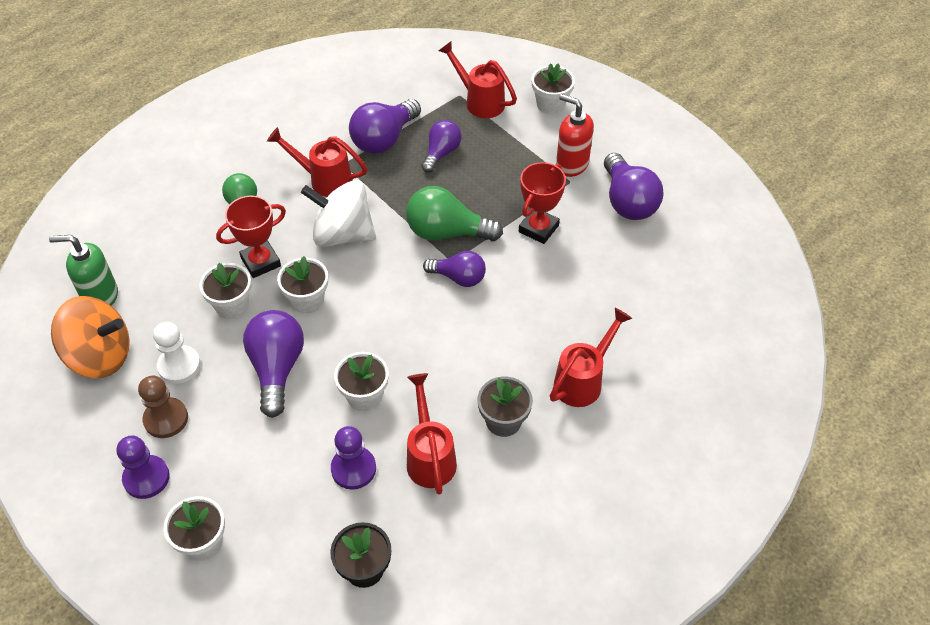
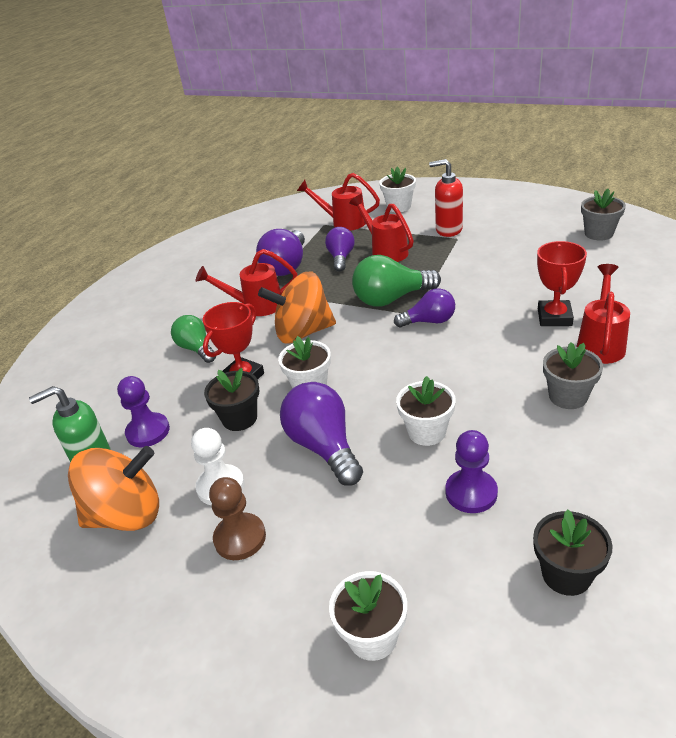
camera: 20 degrees left, 15 degrees down
(146, 478) = (258, 603): purple pawn -> purple pawn (148, 431)
(232, 305) = (239, 418): white flower pot -> black flower pot
(342, 234) = (303, 332): white spinning top -> orange spinning top
(429, 456) = (531, 450): red watering can -> red watering can (385, 251)
(538, 228) = (462, 270): red trophy -> red trophy (554, 317)
(628, 201) = (512, 233): purple light bulb -> none
(711, 245) = (598, 233): none -> grey flower pot

